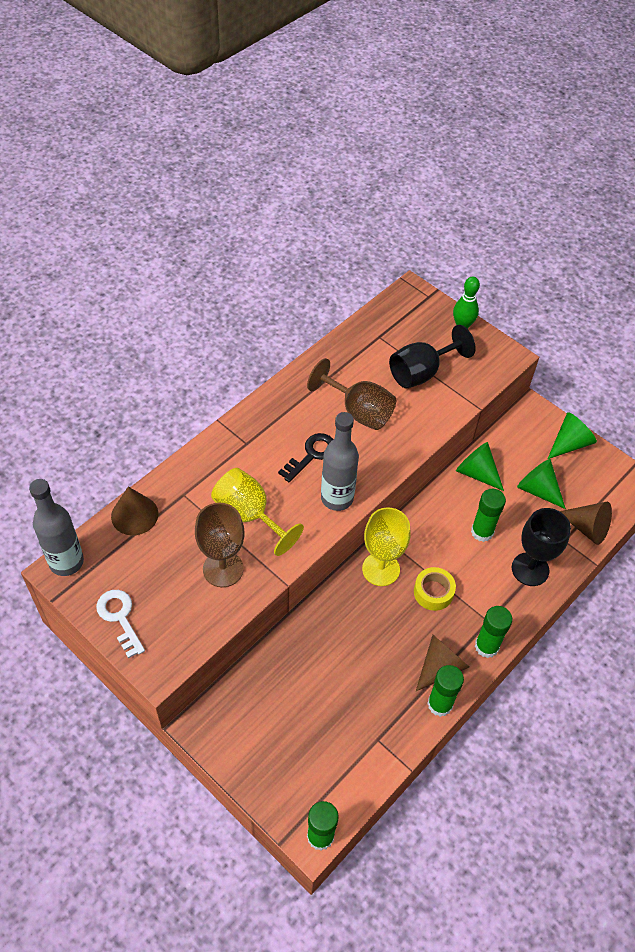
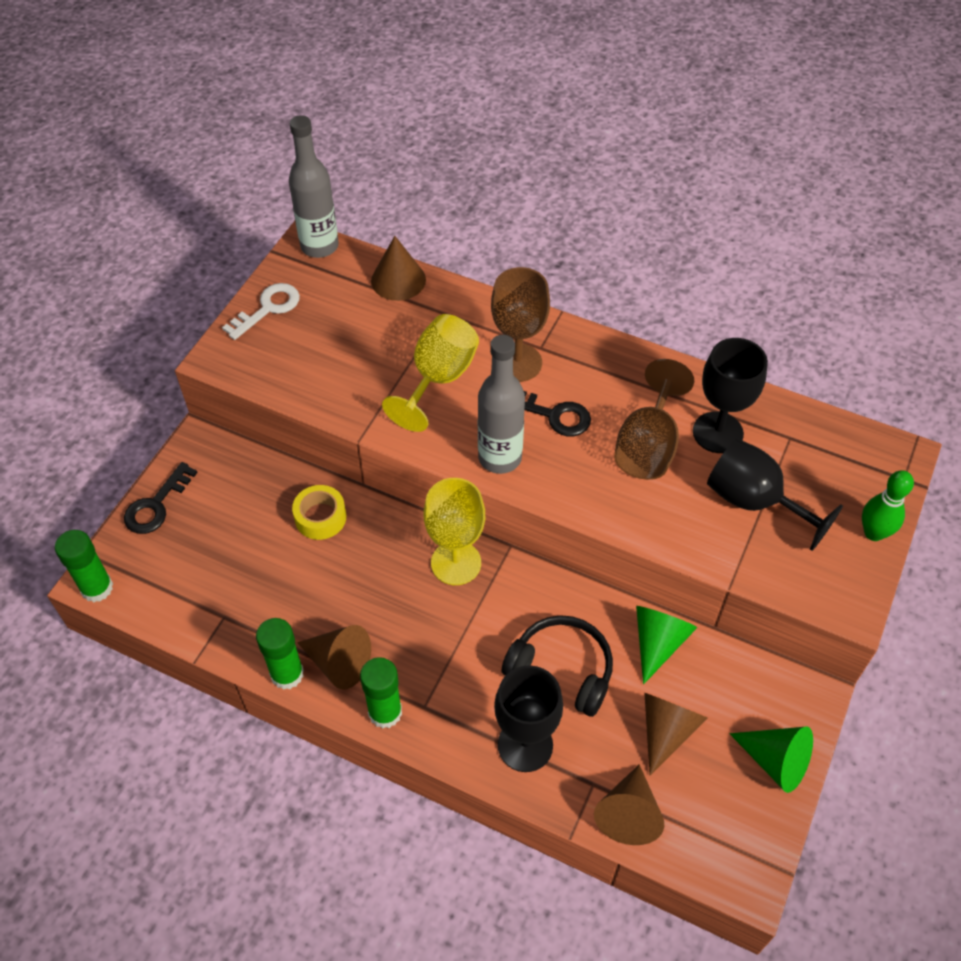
camera: 75 degrees right, 0 degrees up
(223, 569) = (357, 376): brown goblet -> brown goblet (518, 363)
(253, 773) = (156, 505): none -> black key
(361, 371) = (717, 432): none -> black goblet
(433, 592) = (444, 631): yellow tape -> yellow tape (320, 517)
(482, 532) = (561, 670): green glue stick -> black headphones
(538, 490) = (666, 730): green cone -> brown cone

